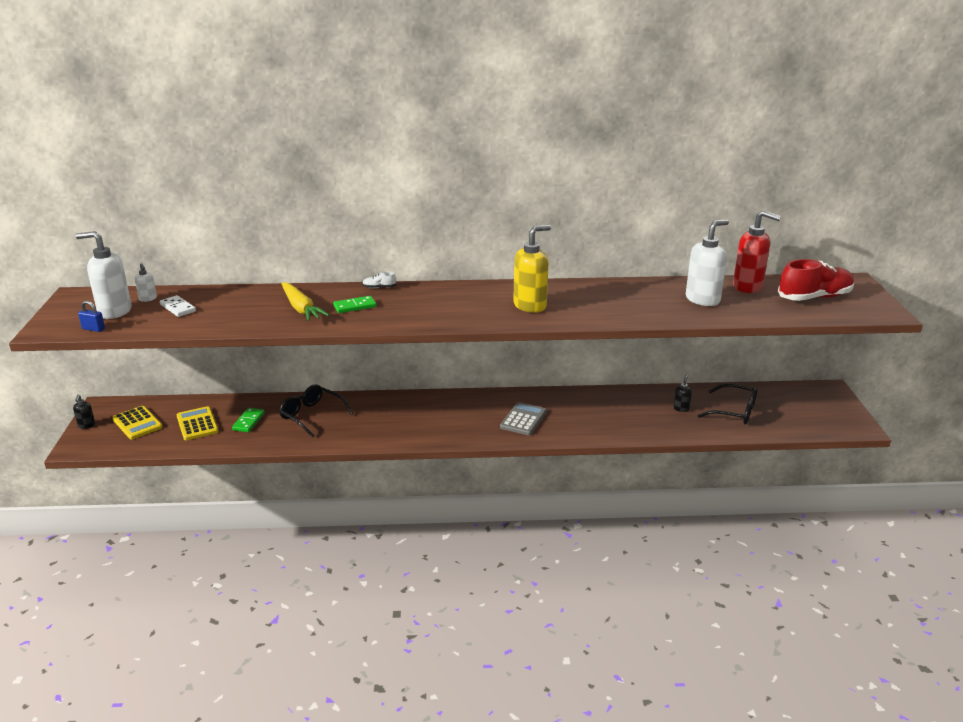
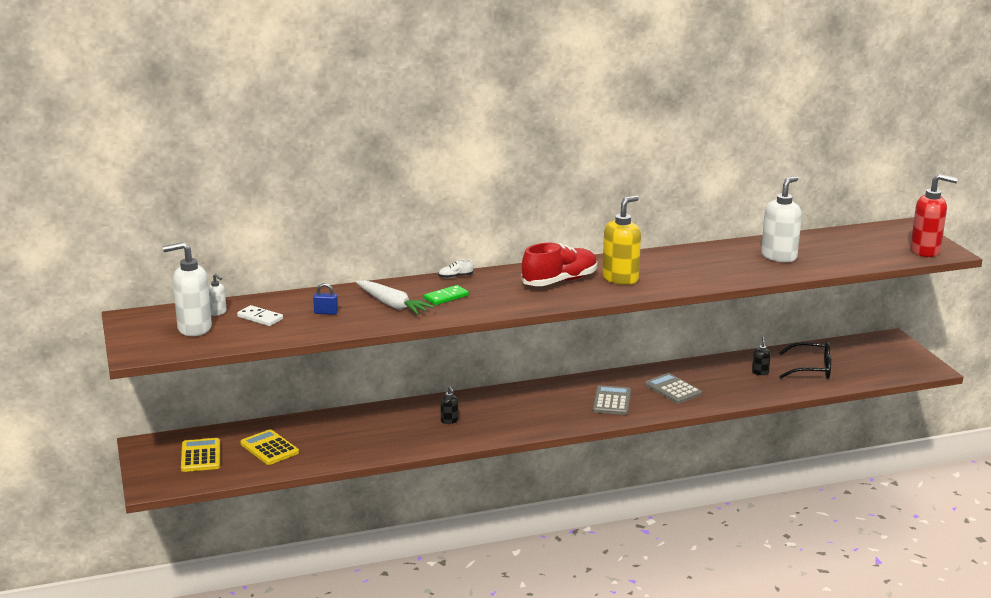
camera: 15 degrees left, 5 degrees down
(86, 425) = (143, 465): black soap dispenser -> black soap dispenser (449, 421)
(93, 329) = (189, 347): blue padlock -> blue padlock (326, 312)
(137, 423) = (200, 456): yellow calculator -> yellow calculator turned 135 degrees counterclockwise
(248, 421) = (324, 439): green domino -> none
(301, 308) = (392, 305): yellow carrot -> white carrot
(312, 416) = (390, 425): black glasses -> none
(587, 415) = (673, 389): none -> grey calculator
(748, 287) = (813, 241): red soap dispenser -> red soap dispenser (925, 251)
(814, 297) = (878, 245): red shoe -> red shoe (559, 281)

